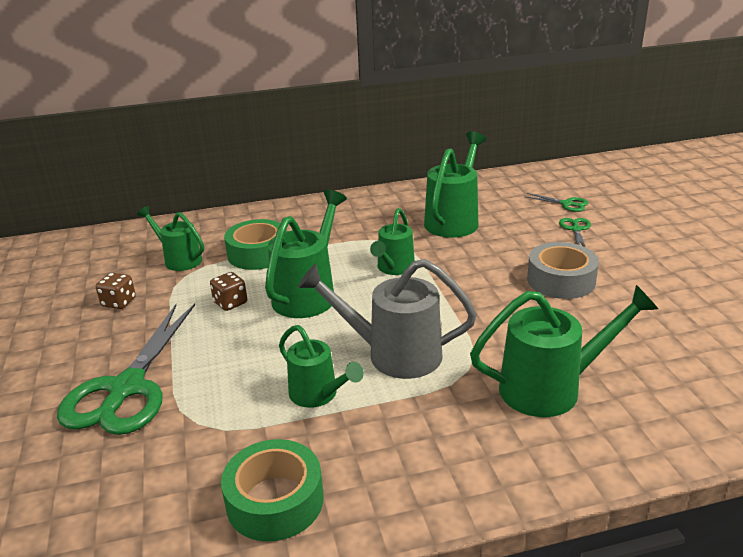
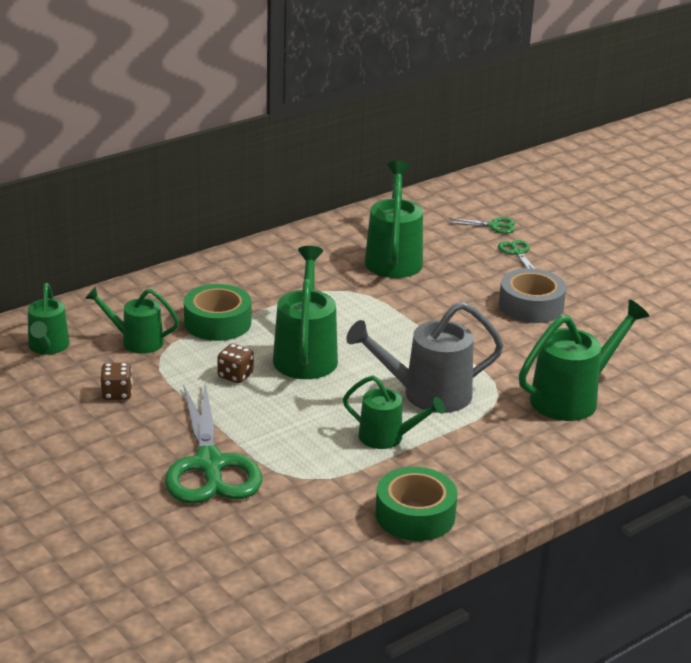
camera: 25 degrees left, 0 degrees up
(393, 268) = (369, 317): green watering can -> green watering can (47, 347)

